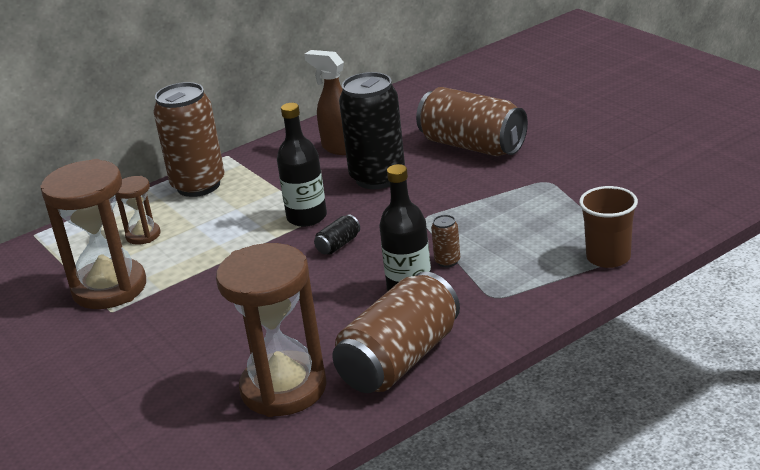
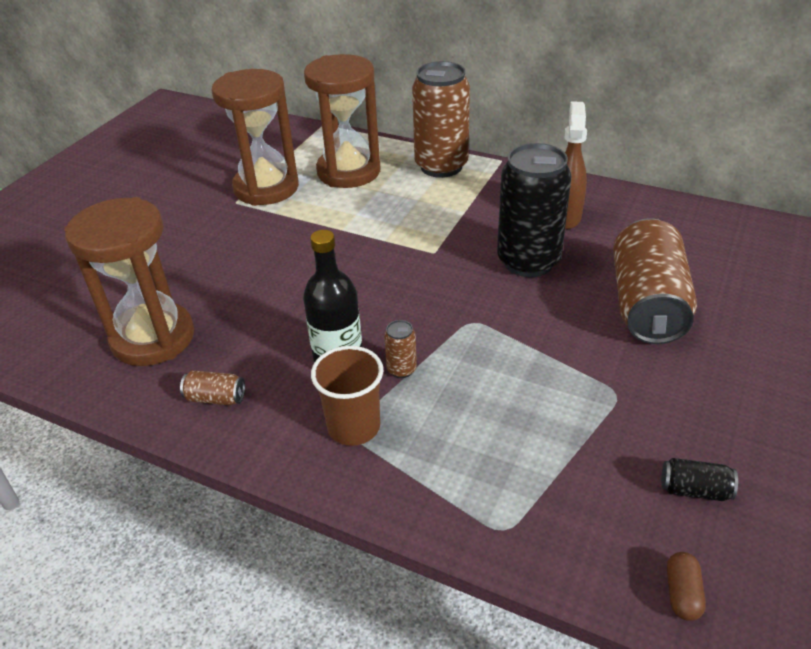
camera: 60 degrees right, 10 degrees up
(143, 235) = (348, 172): brown hourglass -> brown hourglass, size x2.01
(307, 217) = (427, 245): black bottle -> none
(338, 245) = (392, 283): black can -> black can (694, 490)
(400, 360) = (215, 398): brown can -> brown can, size x0.41
(608, 257) = (482, 511): brown cup -> brown cup (354, 427)
(711, 205) = (682, 593): none -> brown capsule

